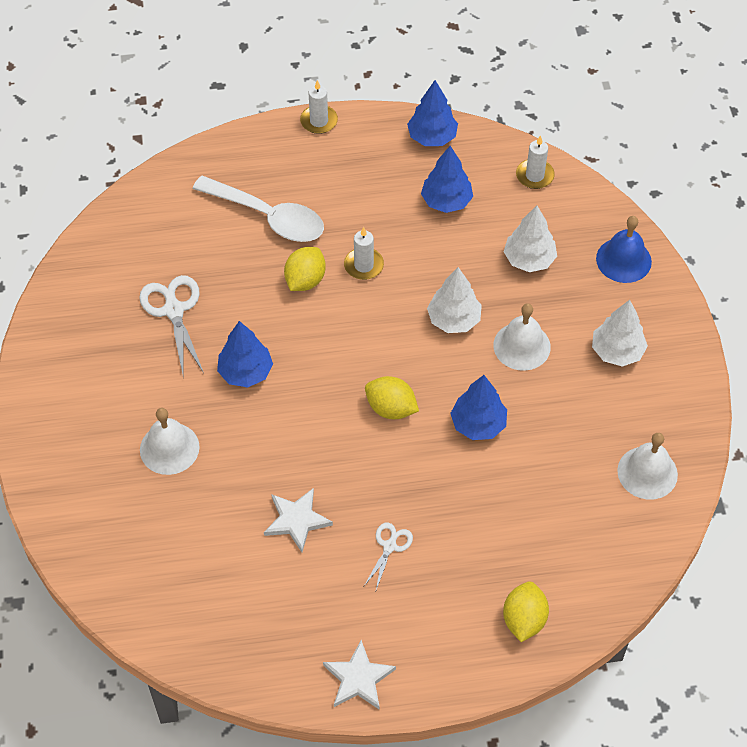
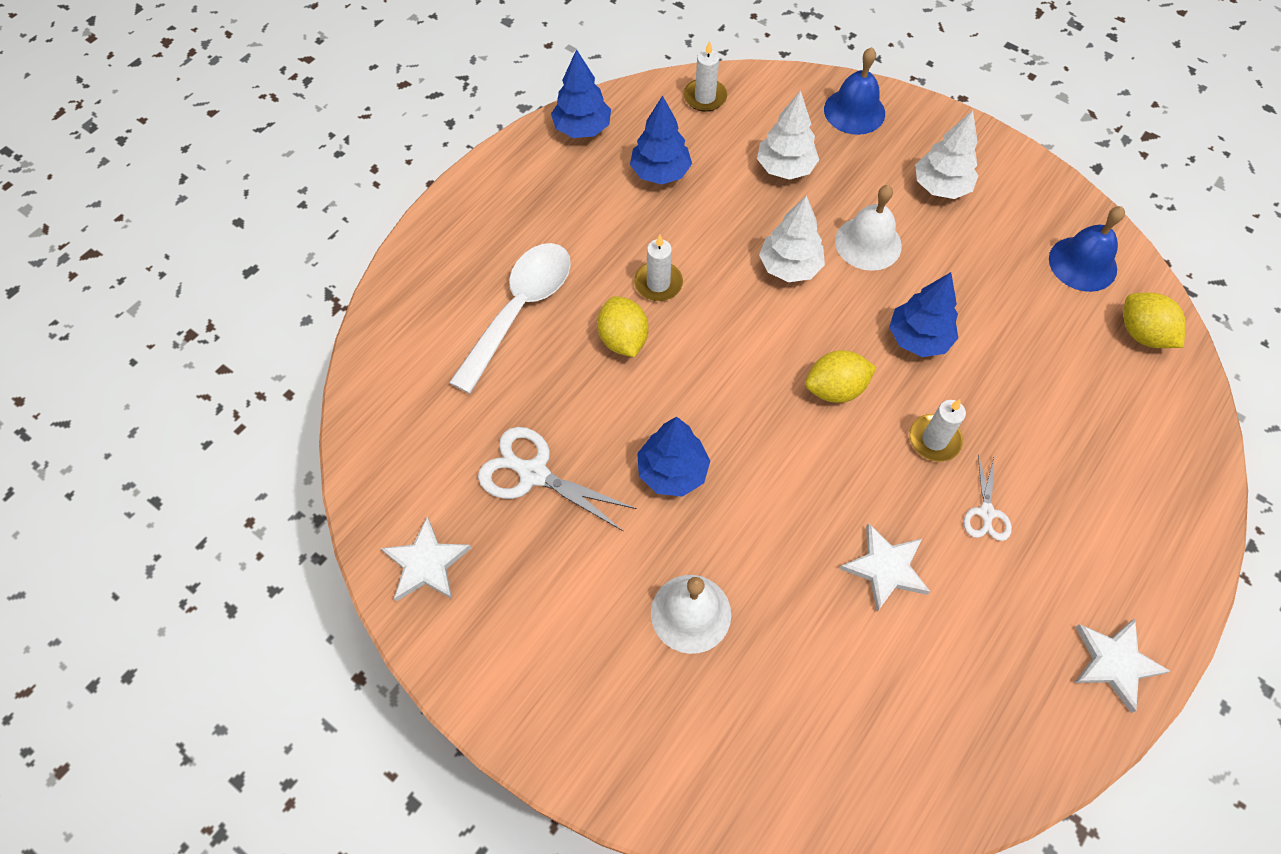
camera: 45 degrees left, 5 degrees up
(72, 308) = (426, 563): none -> white star
(268, 217) = (519, 310): white spoon -> white spoon turned 45 degrees counterclockwise
(319, 121) = (464, 189): white candle -> white candle (934, 439)
(390, 546) = (986, 513): white scissors -> white scissors turned 150 degrees counterclockwise
(524, 619) = (1159, 472): yellow lemon -> yellow lemon (1142, 334)
(647, 472) = (1082, 263): white bell -> blue bell

